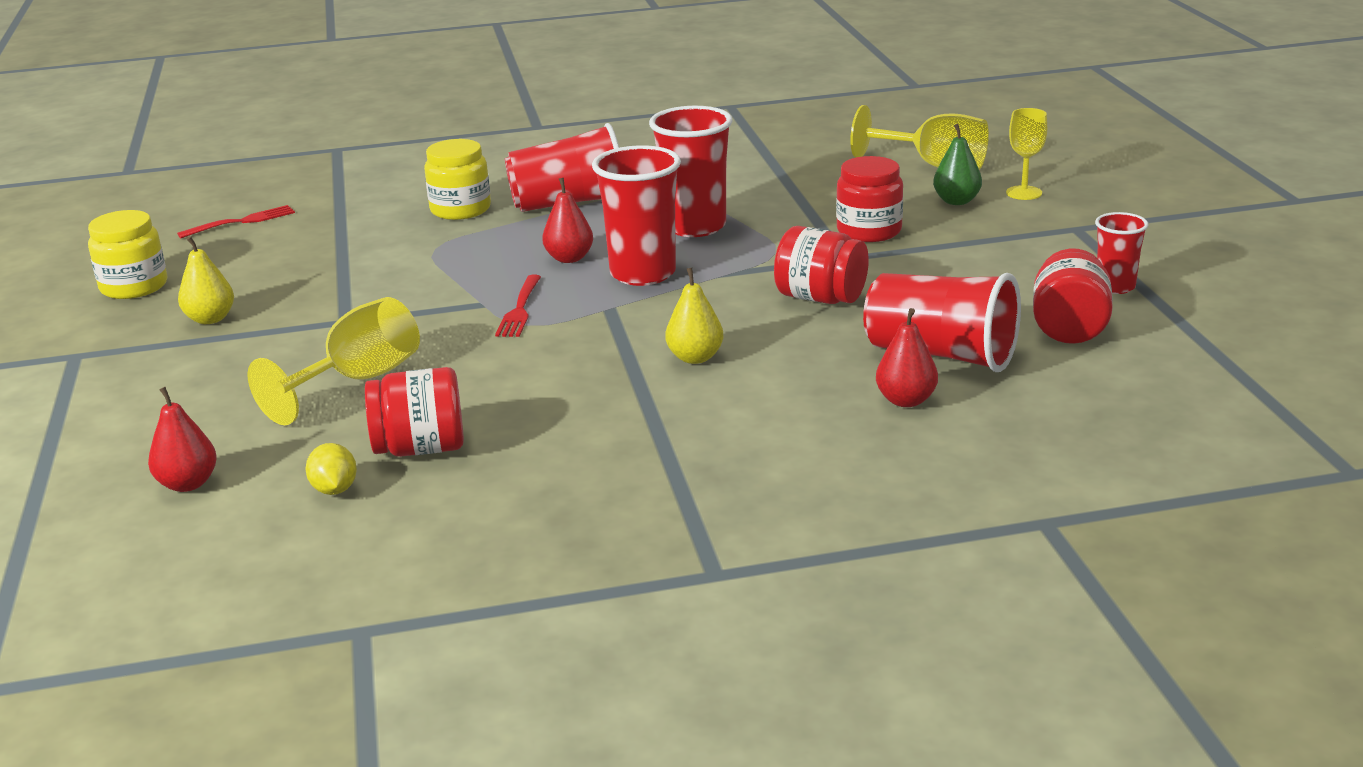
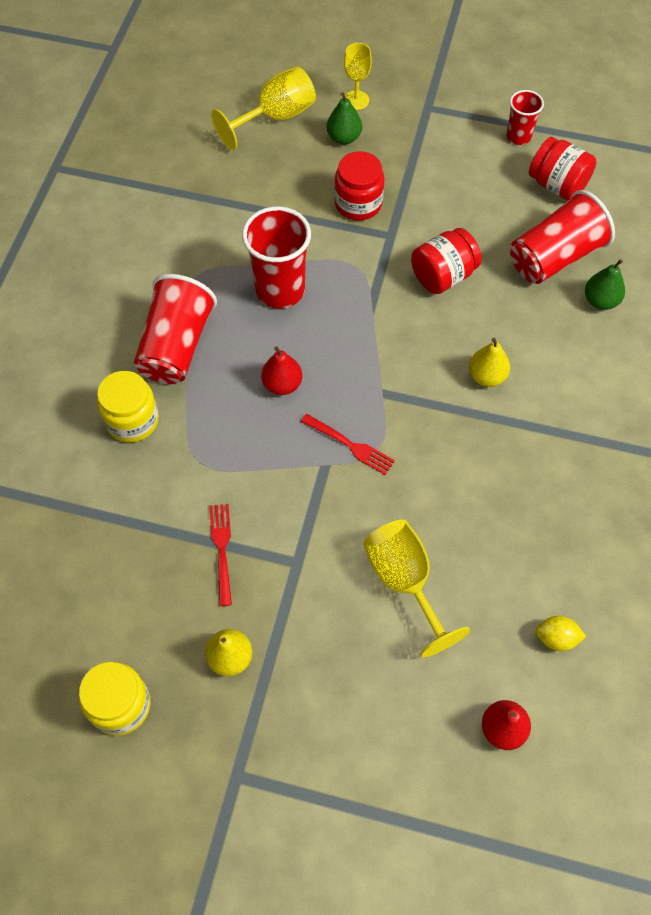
camera: 65 degrees left, 35 degrees up
(241, 222) = (32, 588): red fork -> red fork (222, 549)
(420, 448) = (526, 572): red jar -> none
(643, 274) = (340, 352): red cup -> none
(906, 400) = (600, 301): red pear -> green pear

